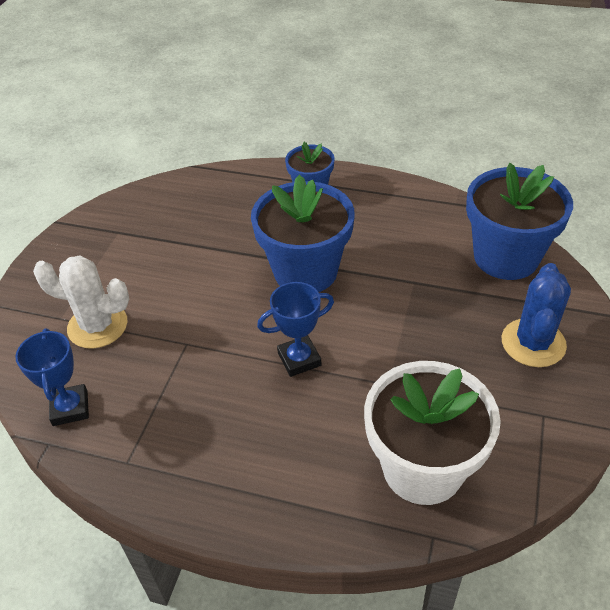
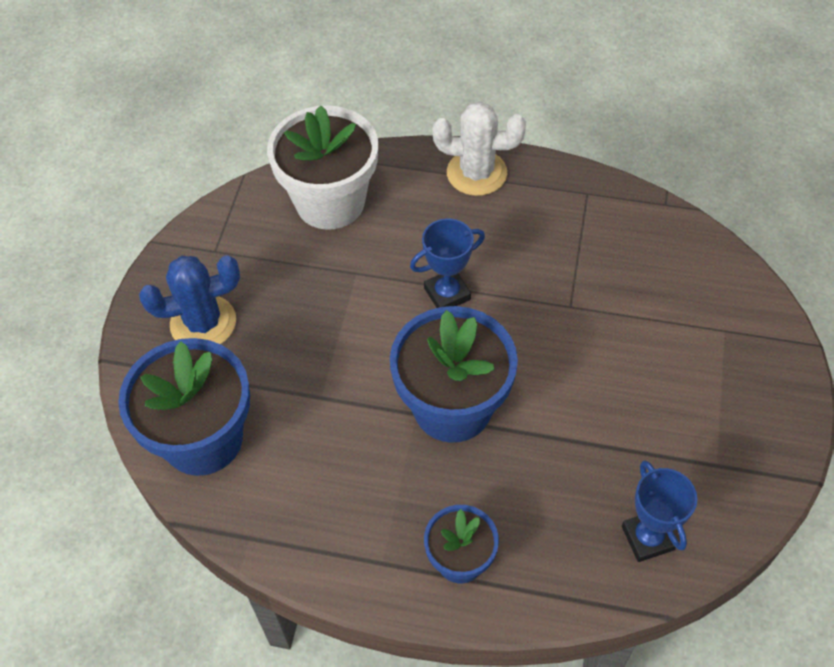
camera: 175 degrees right, 10 degrees up
(70, 408) = (661, 234): blue trophy -> blue trophy (648, 538)
(97, 326) = (677, 322): white cactus -> white cactus (476, 173)
(533, 343) = (203, 323): blue cactus -> blue cactus turned 60 degrees clockwise

